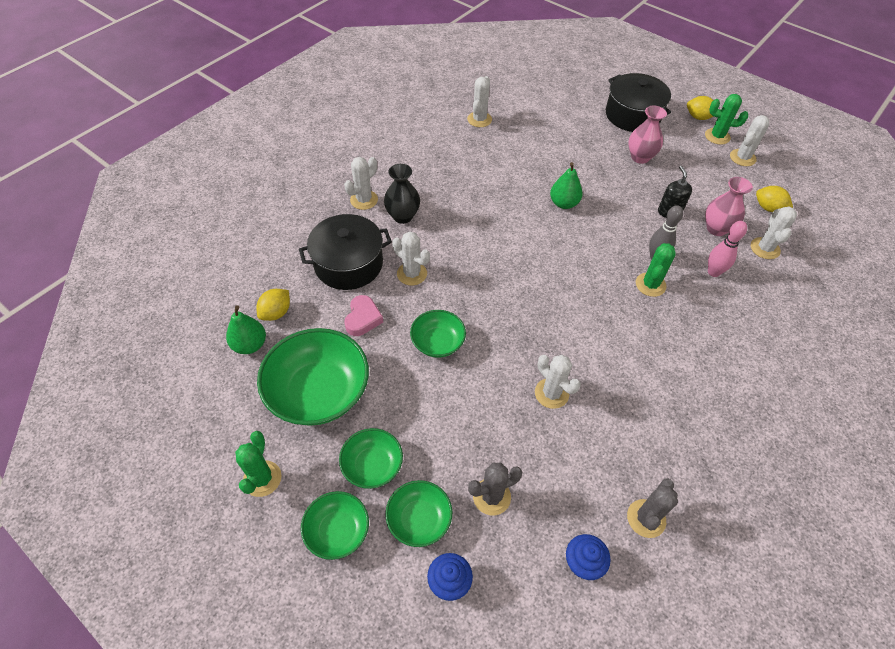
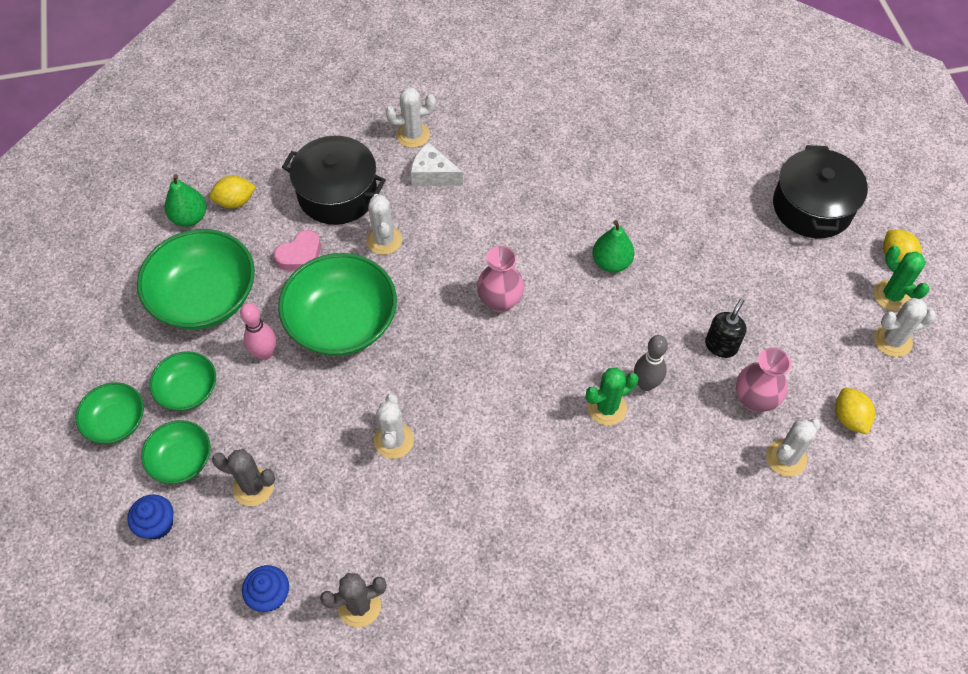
camera: 40 degrees right, 5 degrees up
(262, 478) = (101, 339): green cactus -> none
(402, 216) = (433, 175): black vase -> white cheese
(437, 342) = (342, 322): green bowl -> green bowl, size x1.83
(479, 119) = (621, 110): white cactus -> none
(640, 157) = (760, 263): pink vase -> pink vase (500, 301)
(713, 272) = (692, 442): pink bowling pin -> pink bowling pin (265, 353)

